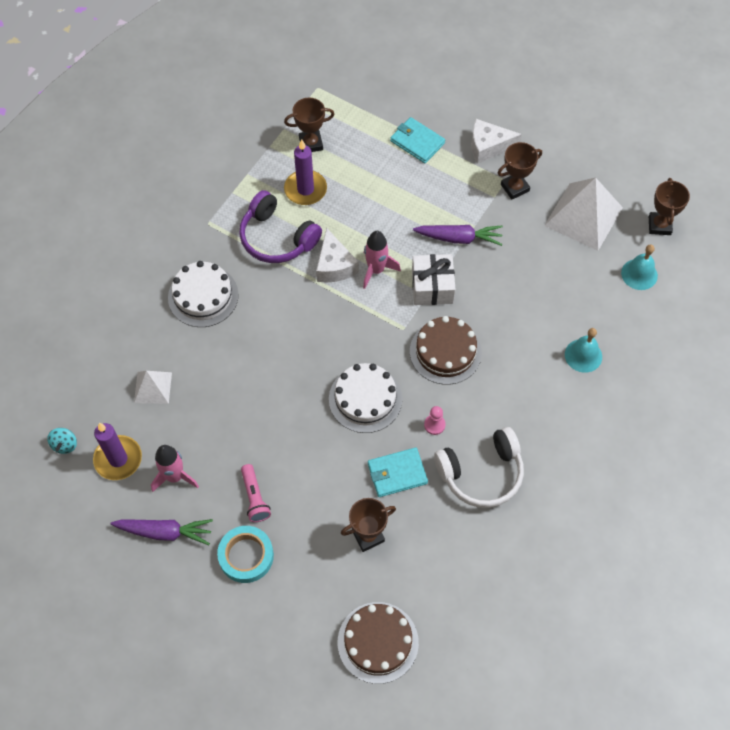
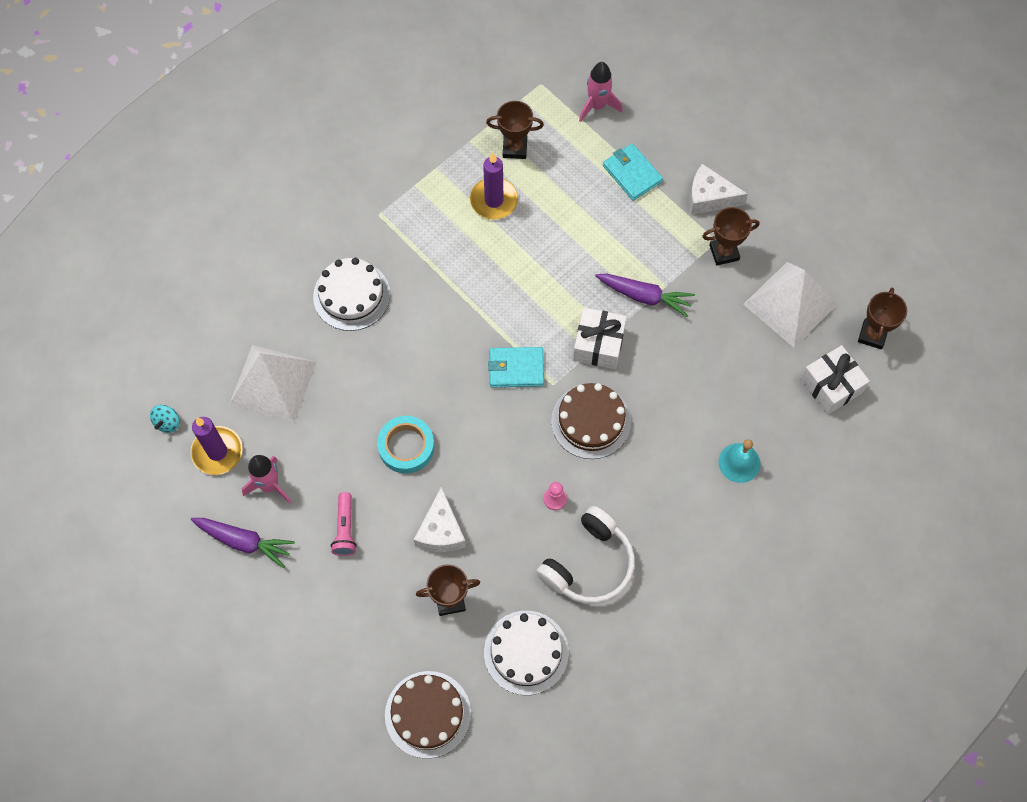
camera: 15 degrees right, 5 degrees up
(153, 387) = (273, 383): white pyramid -> white pyramid, size x1.84
(246, 556) = (319, 588): turquoise tape -> turquoise tape (406, 446)
(277, 238) = (448, 248): purple headphones -> none
(334, 265) = (500, 295): white cheese -> white cheese (441, 531)
(365, 399) = (490, 452): white cake -> white cake (526, 652)
(376, 270) = (543, 311): pink rocket -> pink rocket (597, 106)
(397, 473) = (500, 541): turquoise wallet -> turquoise wallet (516, 368)
(481, 473) = (588, 564): white headphones -> white headphones turned 45 degrees counterclockwise
(639, 274) = (831, 386): turquoise bell -> white gift

